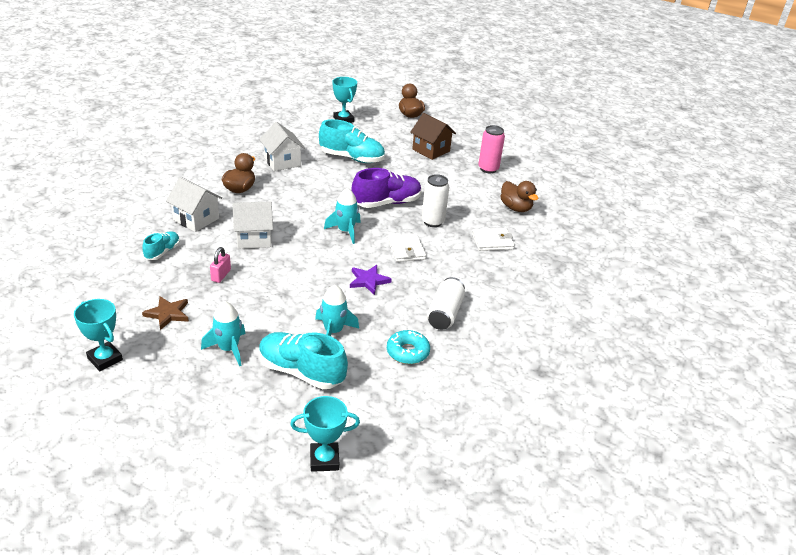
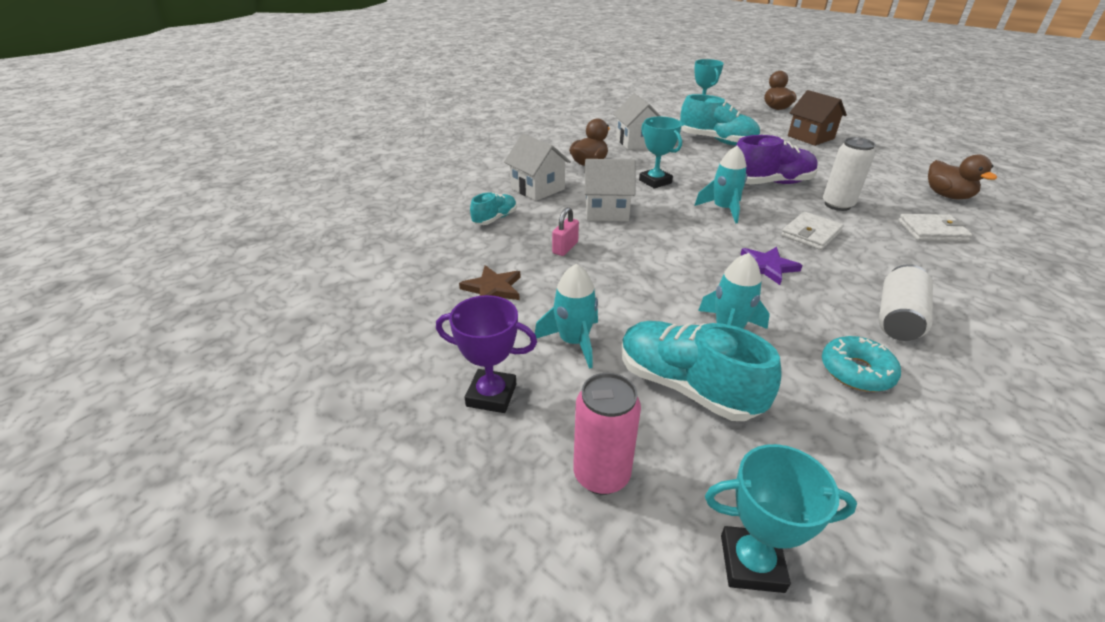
camera: 15 degrees right, 0 degrees up
(105, 359) = (399, 340): turquoise trophy -> turquoise trophy (655, 181)
(175, 389) = (491, 395): none -> purple trophy
(406, 250) = (811, 234): white wallet -> white wallet turned 45 degrees clockwise
(488, 169) = (890, 156): pink can -> pink can (601, 475)

